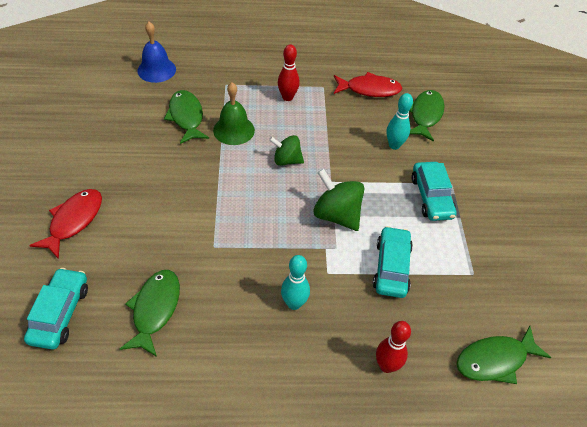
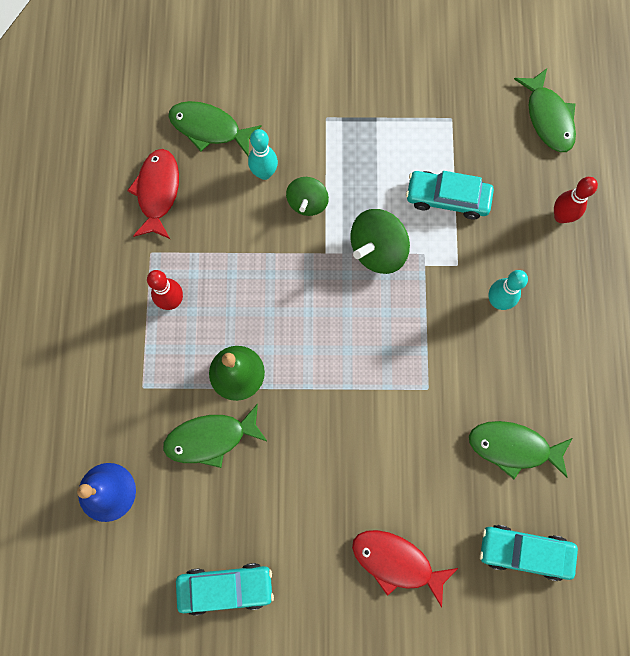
camera: 85 degrees left, 25 degrees up
(286, 160) = (291, 305): green spinning top -> green spinning top (307, 203)
(431, 197) = (348, 143): turquoise car -> turquoise car (226, 587)

